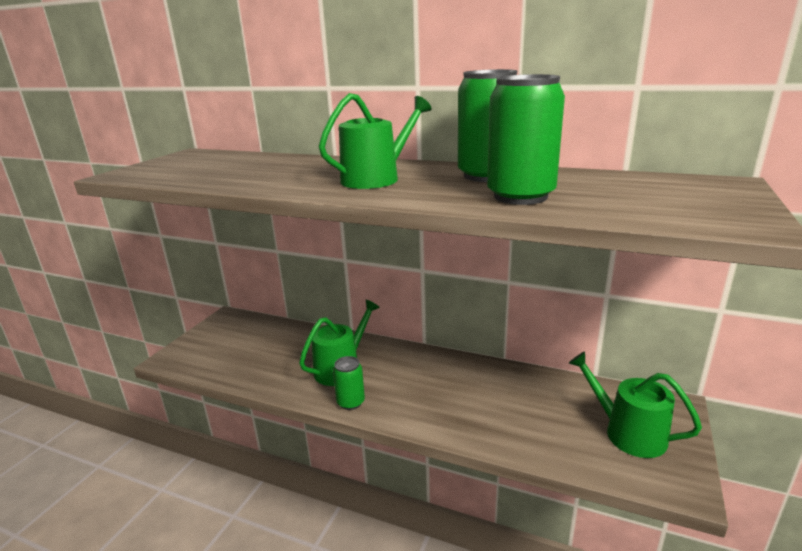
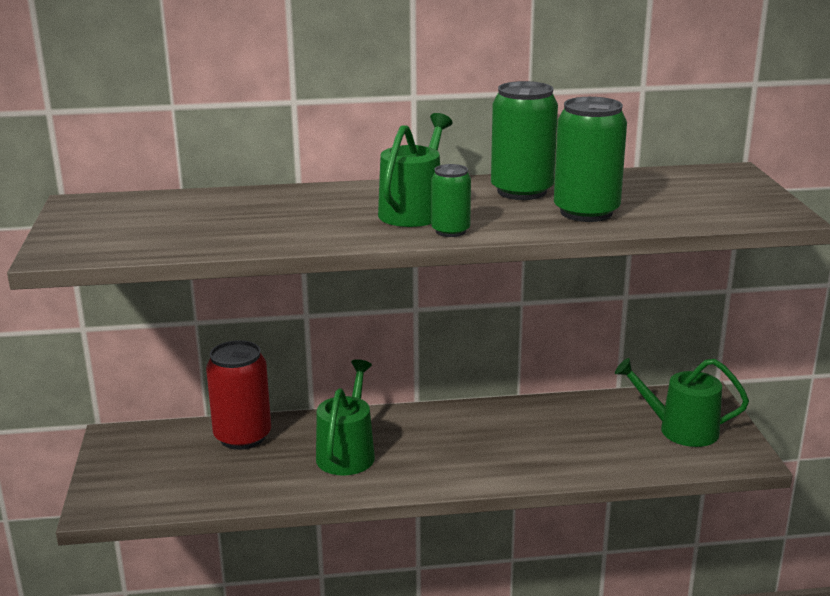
camera: 30 degrees left, 0 degrees up
(292, 337) = (242, 437): none -> red can
(350, 402) = (396, 482): green can -> green can (450, 231)

